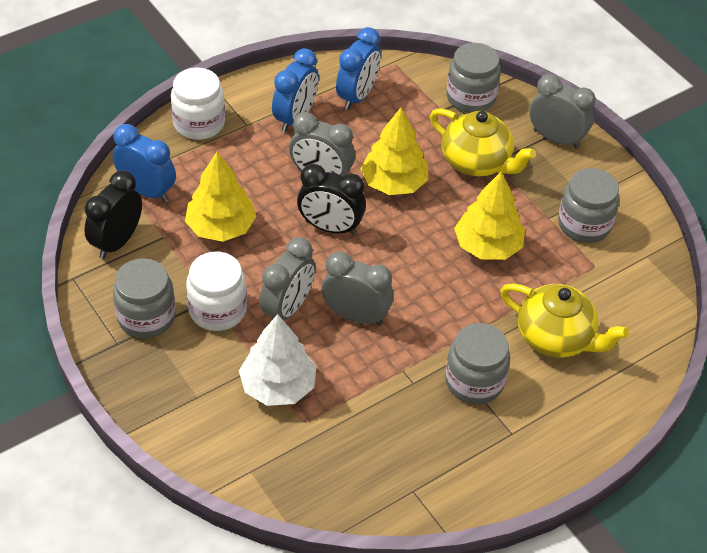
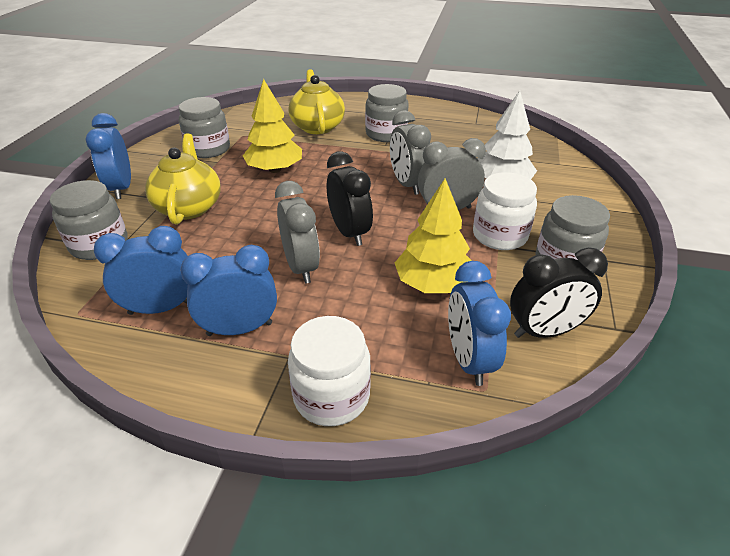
camera: 130 degrees left, 10 degrees down
(394, 183) = (261, 230): yellow tree -> none
(556, 139) = (121, 188): grey clock -> blue clock

